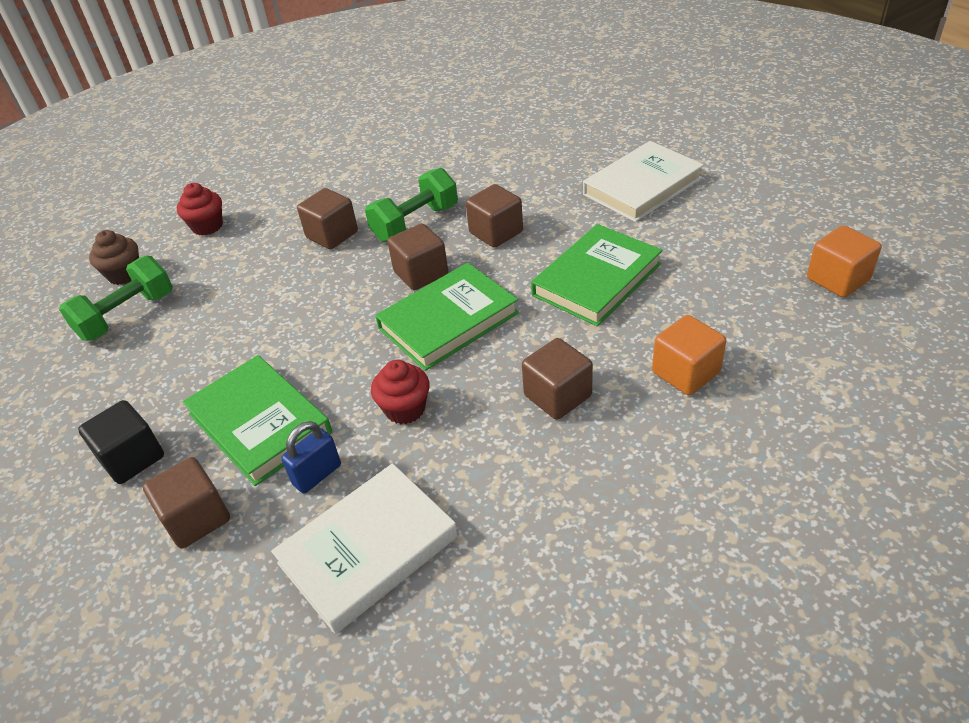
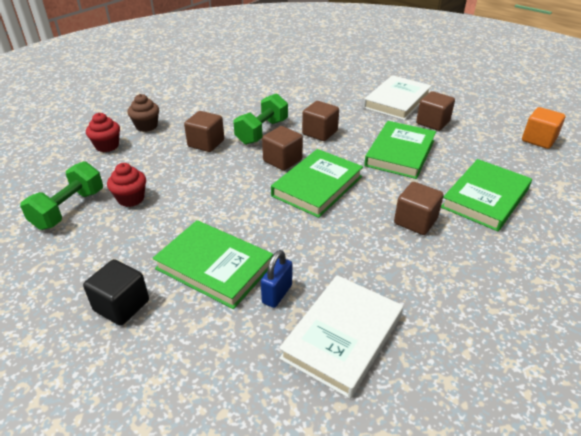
camera: 20 degrees left, 5 degrees down
(124, 274) = (53, 182): brown cupcake -> brown cupcake (146, 126)
(196, 518) = (197, 339): brown cube -> brown cube (432, 122)
(405, 409) = (318, 243): red cupcake -> red cupcake (131, 199)
(685, 372) = (485, 198): orange cube -> green book

